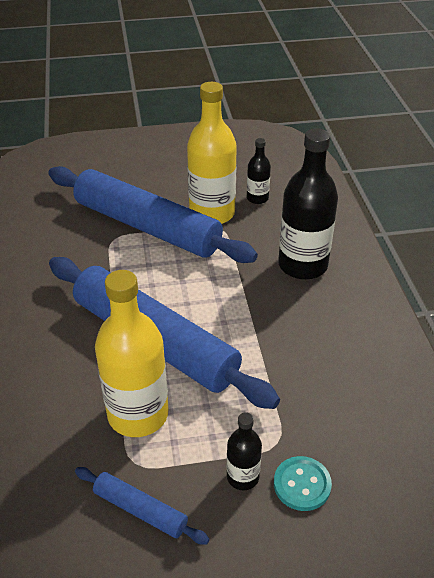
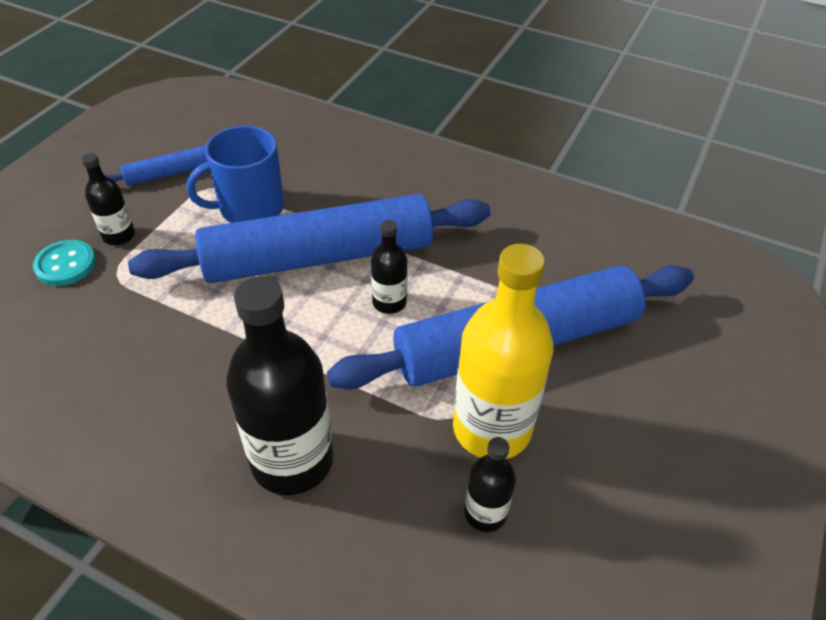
camera: 125 degrees right, 5 degrees up
(138, 414) = (249, 208): yellow bottle -> blue mug
(164, 286) = (389, 302): none -> black bottle

